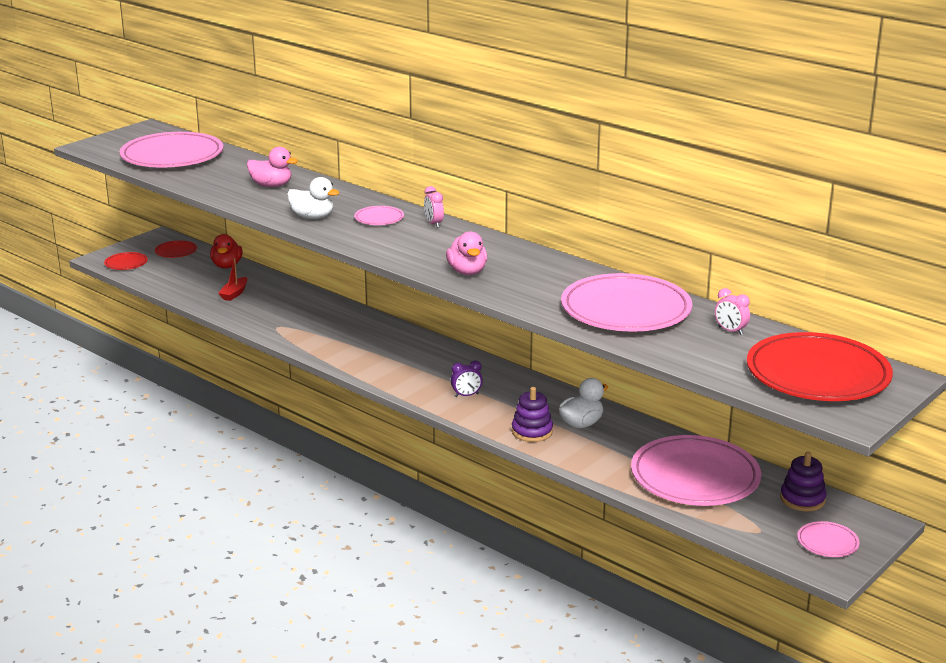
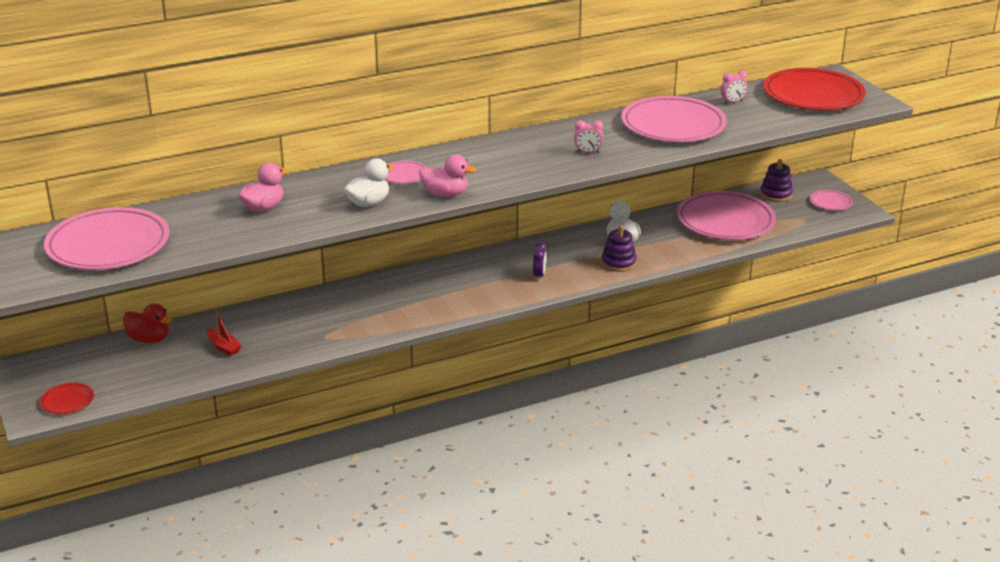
camera: 65 degrees left, 5 degrees up
(176, 251) = (73, 364): red plate -> none
(434, 224) = (441, 155): pink clock -> pink clock (588, 152)
(467, 272) = (555, 163): pink duck -> pink duck (445, 194)

